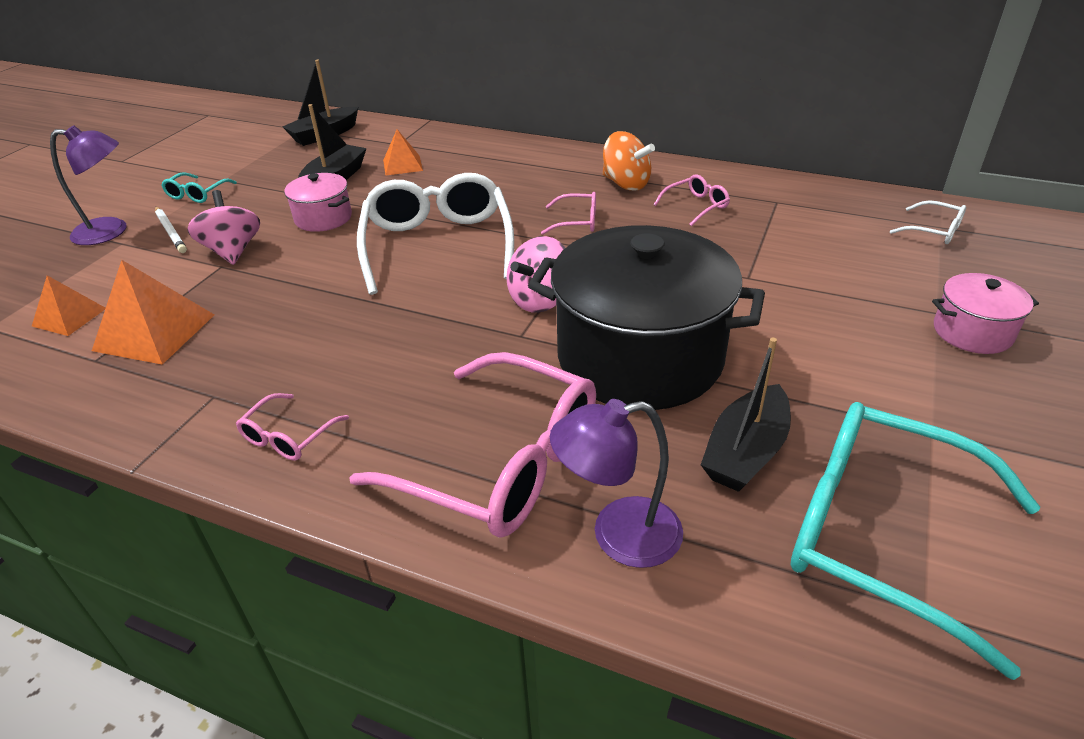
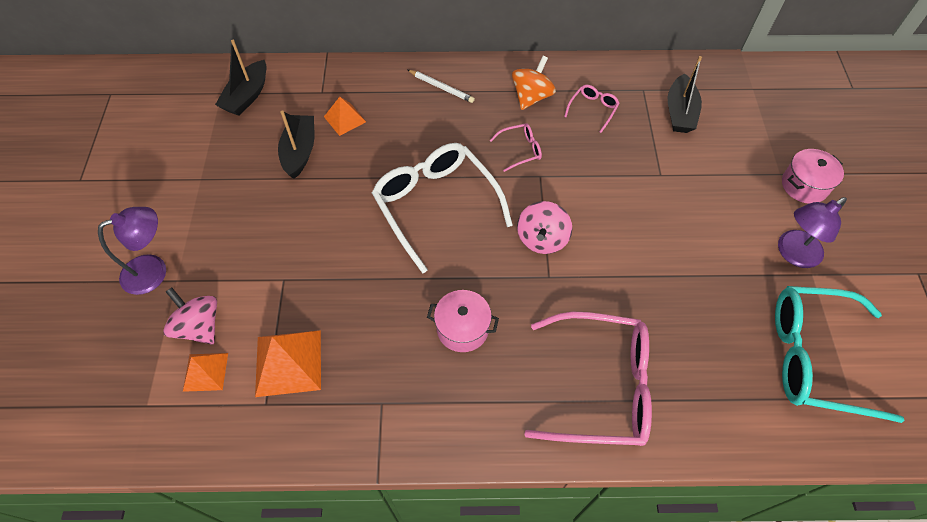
camera: 25 degrees left, 20 degrees up
(171, 232) = (208, 255): white pencil -> white pencil (441, 87)
(197, 194) = (192, 203): turquoise glasses -> none
(233, 251) = (280, 260): pink spinning top -> pink spinning top (199, 326)
(288, 437) = (458, 416): pink glasses -> none
(323, 218) = (325, 201): pink pot -> pink pot (462, 328)
(618, 535) = (691, 411): purple lamp -> purple lamp (793, 254)
(626, 184) = (531, 97): orange spinning top -> orange spinning top turned 75 degrees counterclockwise
(639, 357) = (632, 271): black pot -> none
(745, 452) = (727, 326): black boat -> black boat (680, 112)
(934, 231) = (751, 94): white glasses -> none

